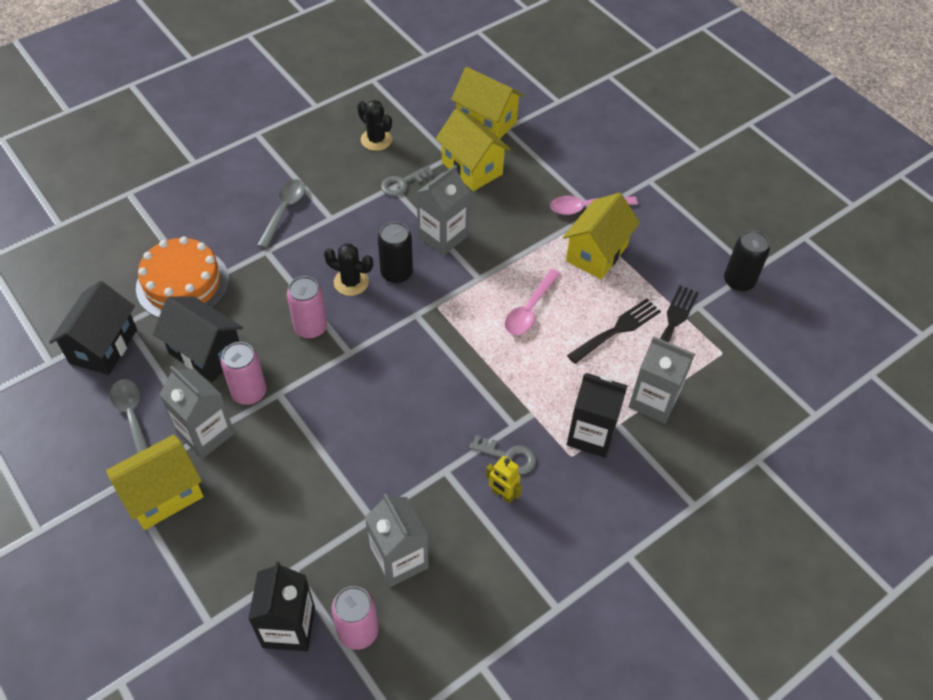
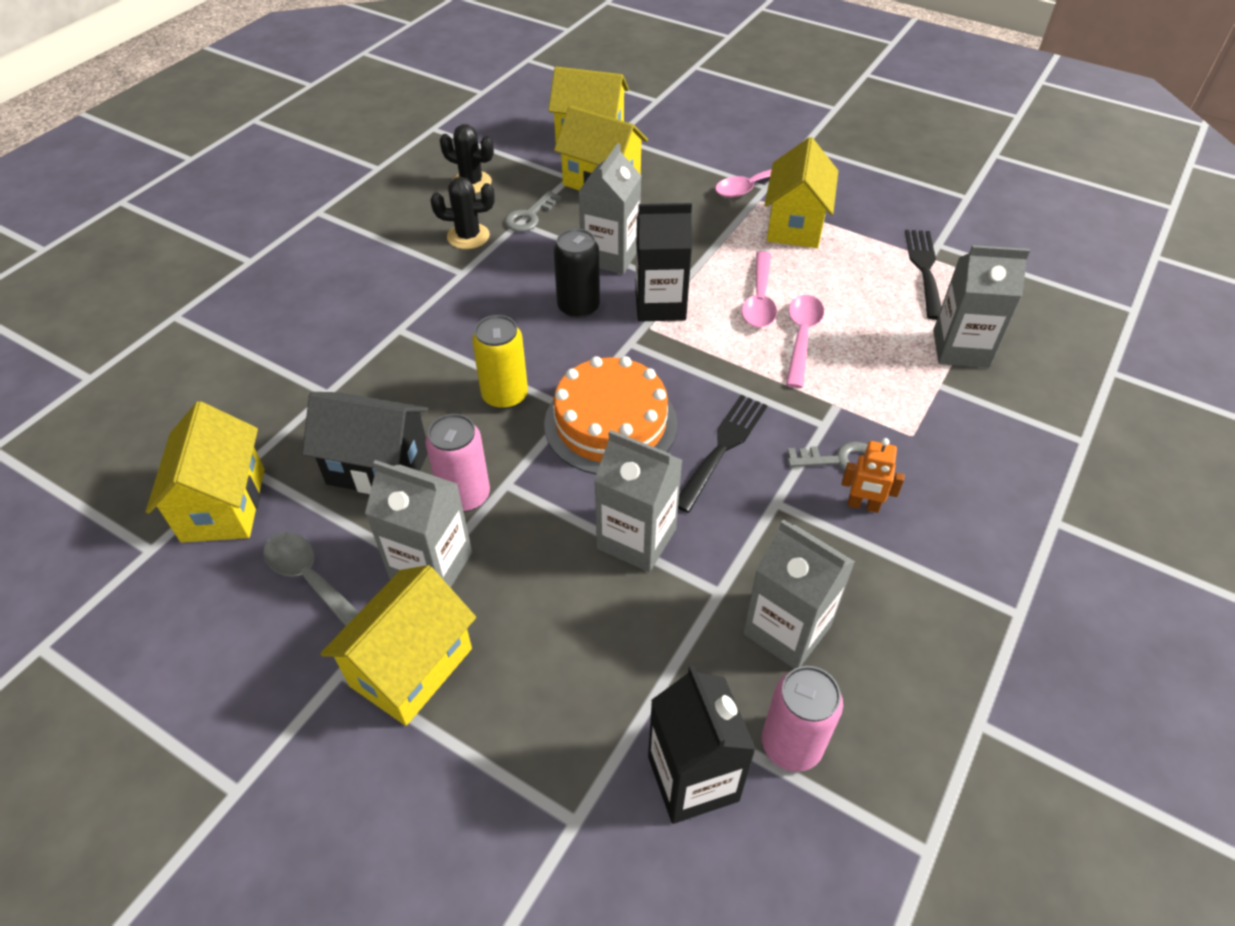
camera: 20 degrees left, 5 degrees down
(103, 346) = (224, 504): black house -> yellow house
(182, 283) = (303, 397): orange cake -> orange cake (610, 423)
(284, 211) = (398, 281): grey spoon -> none
(310, 327) = (505, 395): pink can -> yellow can
(340, 462) = (636, 539): none -> grey carton
(351, 282) = (528, 332): black cactus -> black cactus (468, 236)
(502, 494) = (863, 505): yellow robot -> orange robot
(541, 351) = (801, 337): none -> pink spoon
(591, 435) = (918, 406): black carton -> black carton (660, 305)
(617, 329) = (870, 291): black fork -> black fork (722, 447)
(738, 281) = (961, 210): black can -> none

